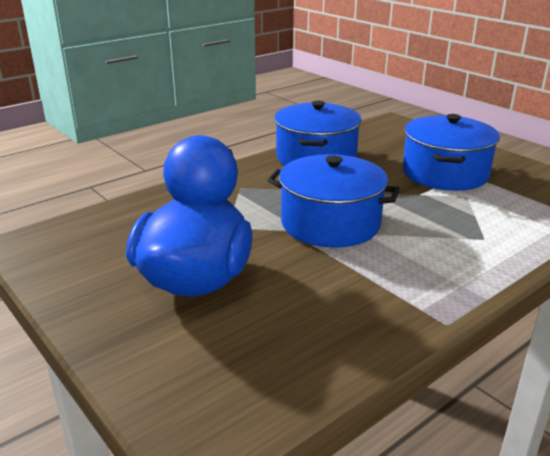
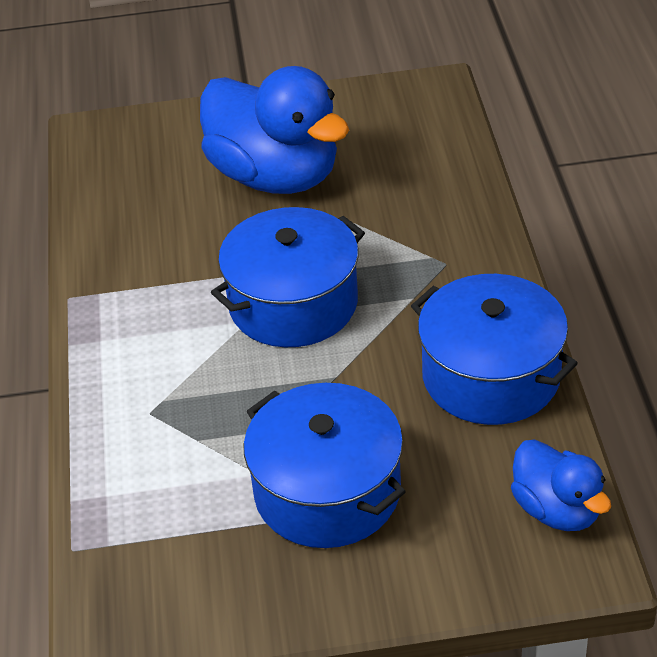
camera: 125 degrees right, 15 degrees up
(375, 130) = (557, 509): none -> blue duck

